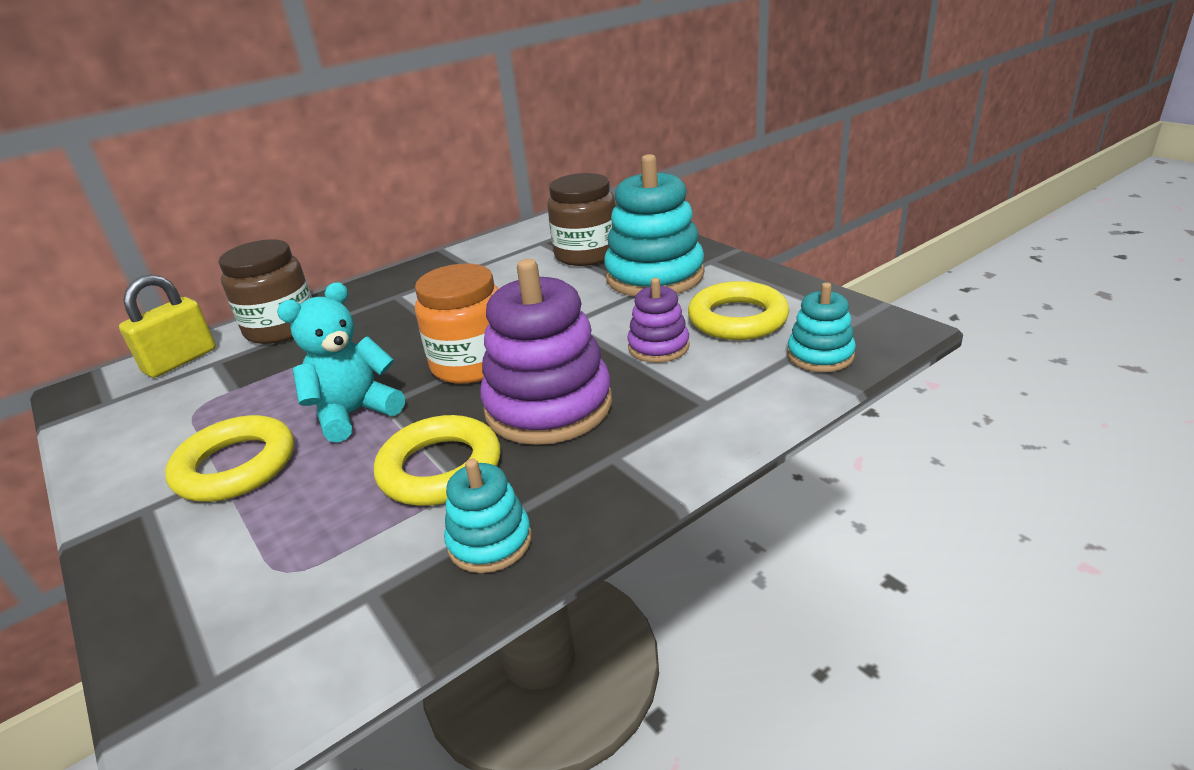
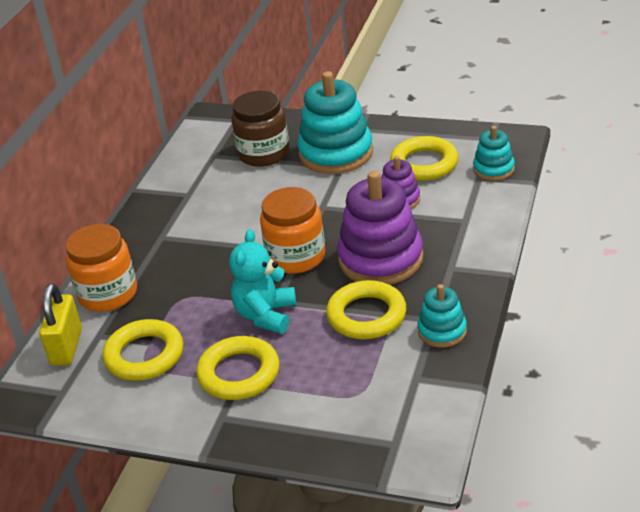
camera: 35 degrees left, 5 degrees up
(208, 400) = (144, 355): none -> yellow ring
(281, 328) = (108, 294): brown jar -> orange jar

